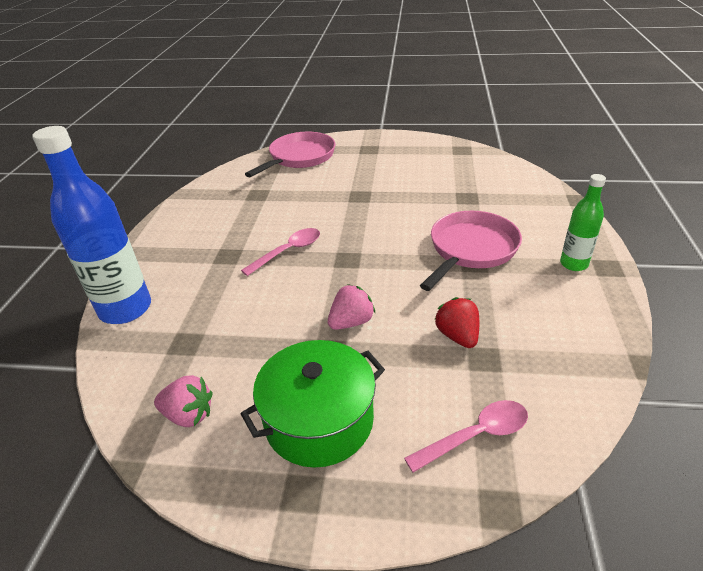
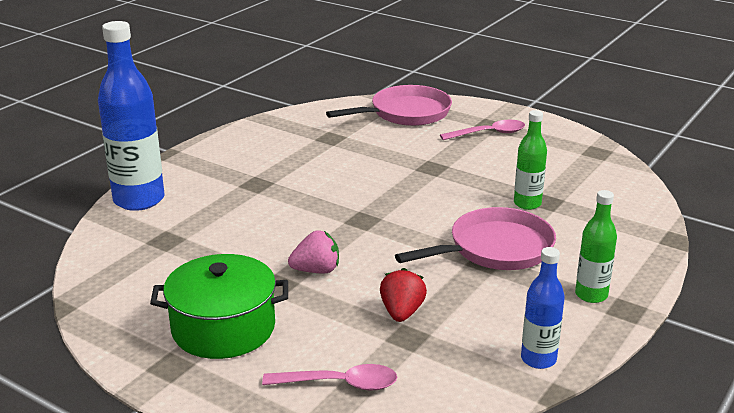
camera: 25 degrees right, 10 degrees down
(189, 415) = (129, 289): pink strawberry -> none
(288, 252) = (313, 197): pink spoon -> pink spoon (488, 134)
(456, 204) = (527, 204): none -> green bottle
(597, 337) = (538, 359): none -> blue bottle

